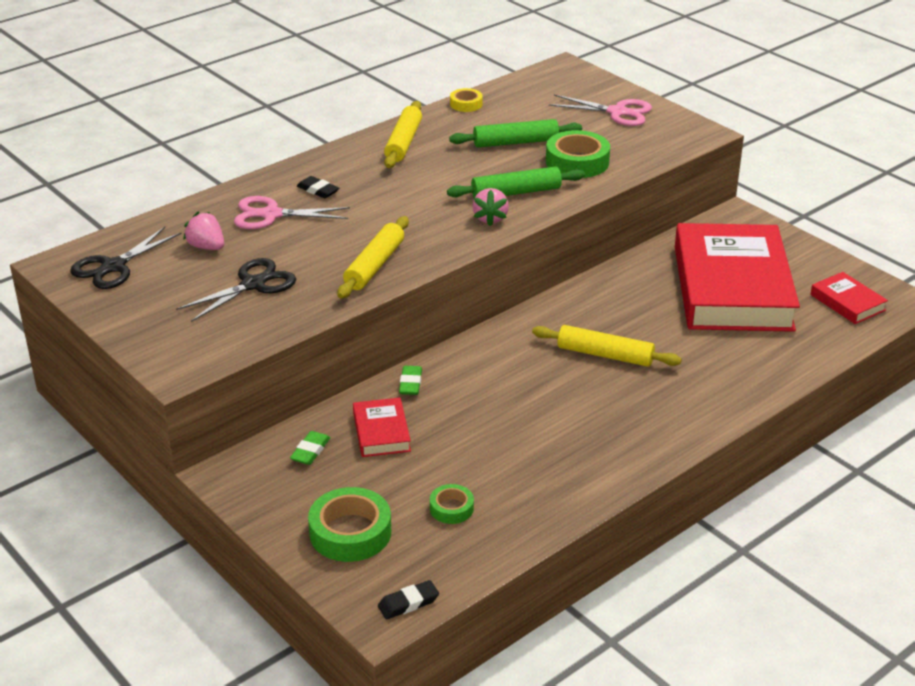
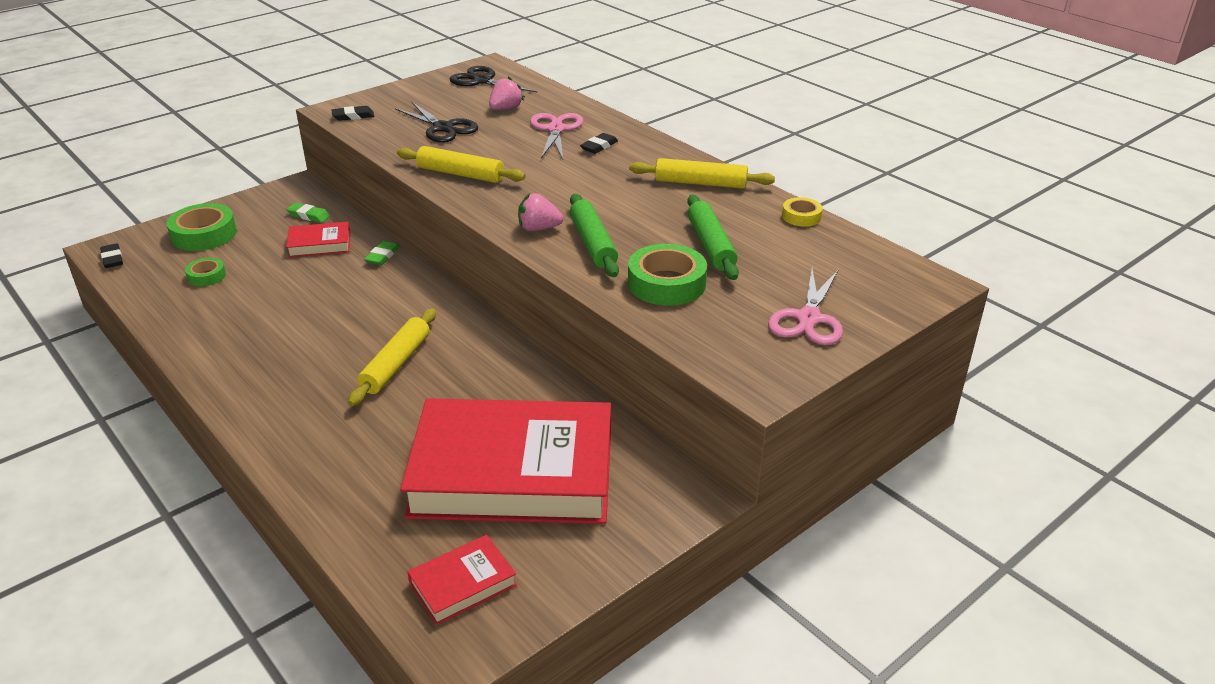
camera: 90 degrees right, 0 degrees up
(203, 352) = (353, 116): none -> black eraser
(410, 383) = (382, 256): green eraser -> green eraser turned 75 degrees counterclockwise

